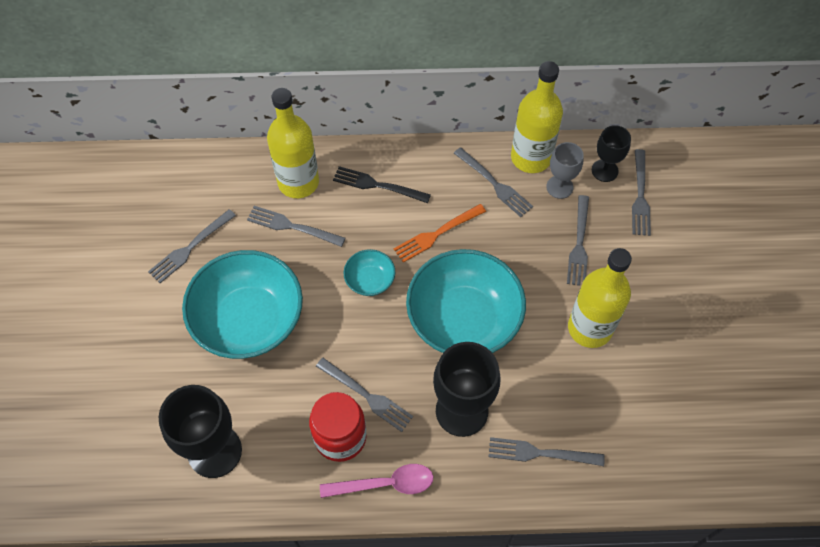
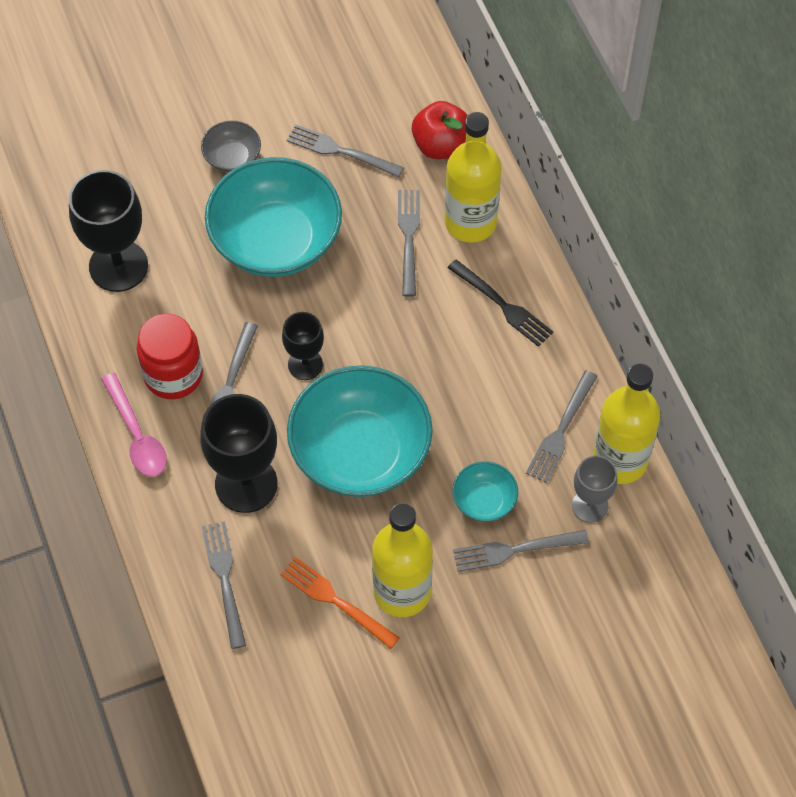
camera: 70 degrees right, 0 degrees up
(153, 328) = (232, 157): none -> grey bowl
(221, 179) = (441, 145): none -> red apple
(370, 280) = (372, 339): turquoise bowl -> turquoise bowl (484, 500)
(378, 185) = (502, 305): black fork -> black fork turned 135 degrees clockwise
(437, 234) = (462, 389): orange fork -> orange fork (336, 601)
(604, 170) = (639, 552): black goblet -> black goblet (305, 364)
(640, 196) = (619, 605): grey fork -> none

